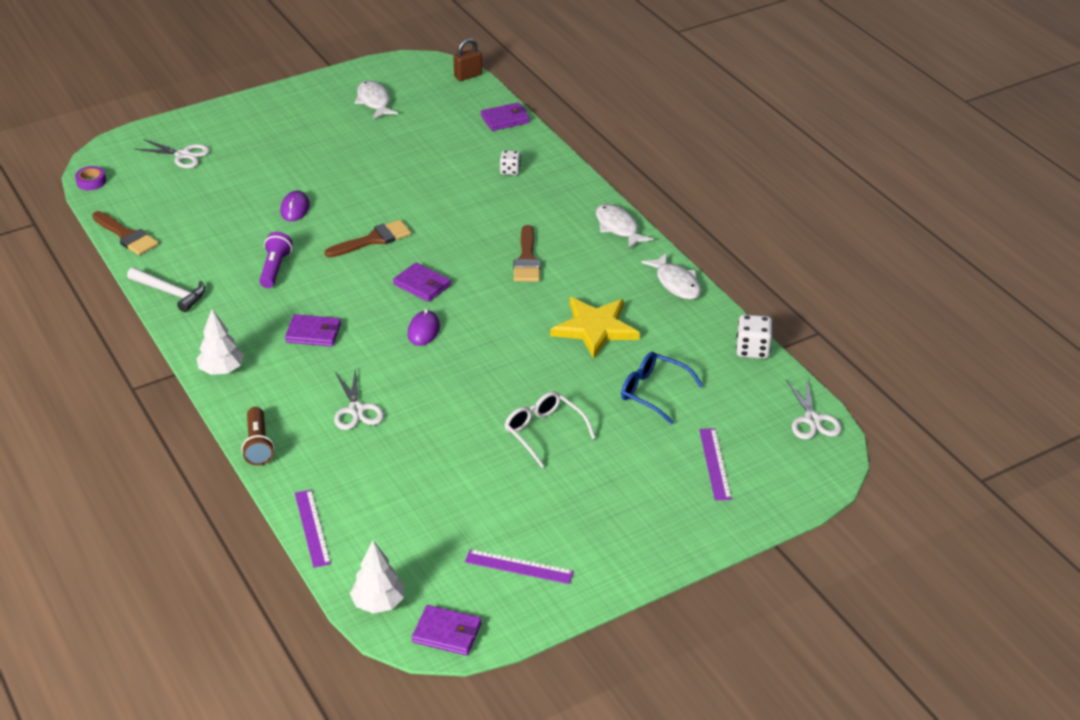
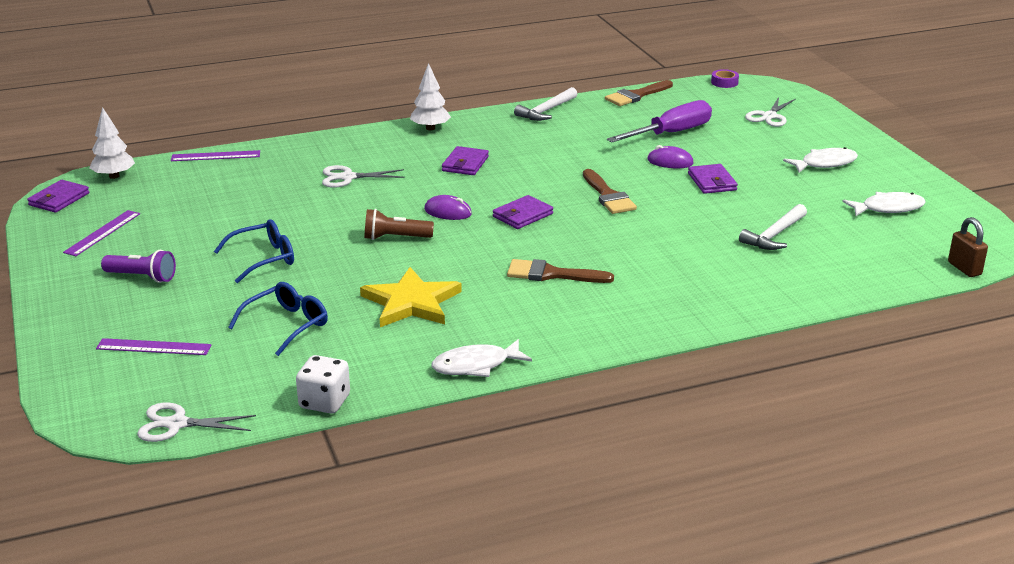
camera: 100 degrees right, 10 degrees down
(227, 210) = (671, 133): none -> purple screwdriver
(258, 445) = (326, 139): brown flashlight -> brown flashlight (395, 238)
(275, 269) = (570, 151): purple flashlight -> purple flashlight (142, 277)
(432, 153) = (774, 235): none -> white hammer
(505, 119) = (858, 285): purple wallet -> purple wallet (712, 182)
(510, 171) = (736, 279): white dice -> none
(543, 432) = (264, 259): white glasses -> blue glasses
(618, 227) = (603, 339): white fish -> white fish (825, 163)

